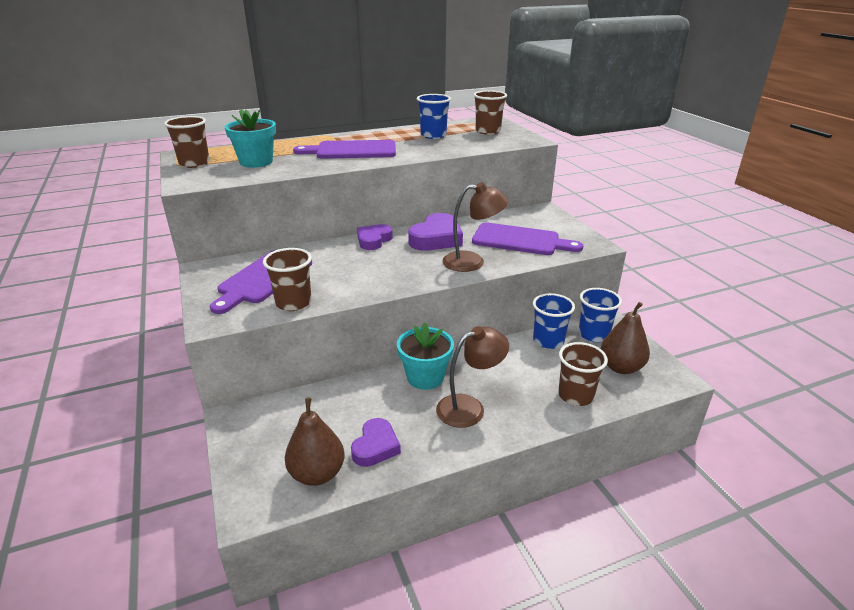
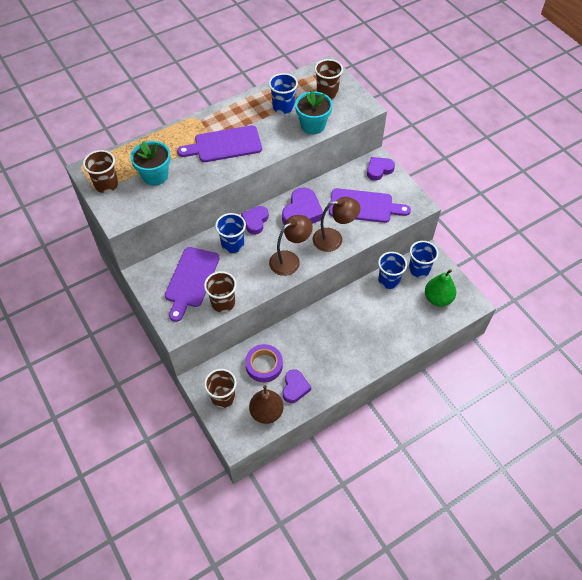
camera: 10 degrees left, 25 degrees up
(335, 255) = (232, 244): none -> blue cup
(338, 412) = (264, 365): none -> purple tape
(425, 377) = (312, 327): turquoise flower pot -> turquoise flower pot (313, 125)
(469, 407) = (345, 348): brown lamp -> brown lamp (290, 259)
(544, 216) = (379, 170): none -> purple heart
(575, 395) = (410, 328): brown cup -> brown cup (223, 397)
(621, 367) = (438, 298): brown pear -> green pear

